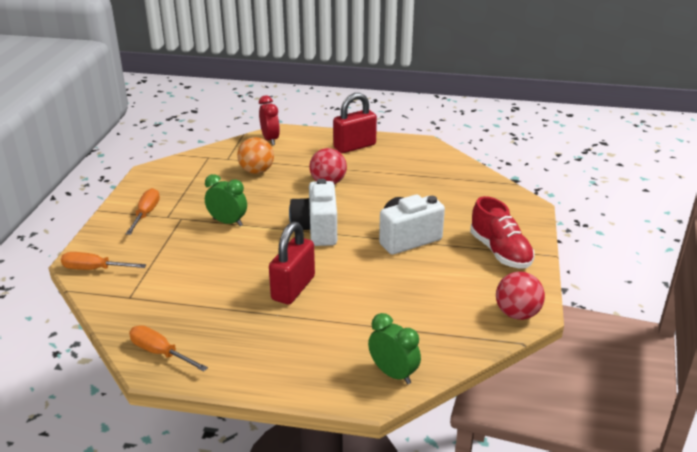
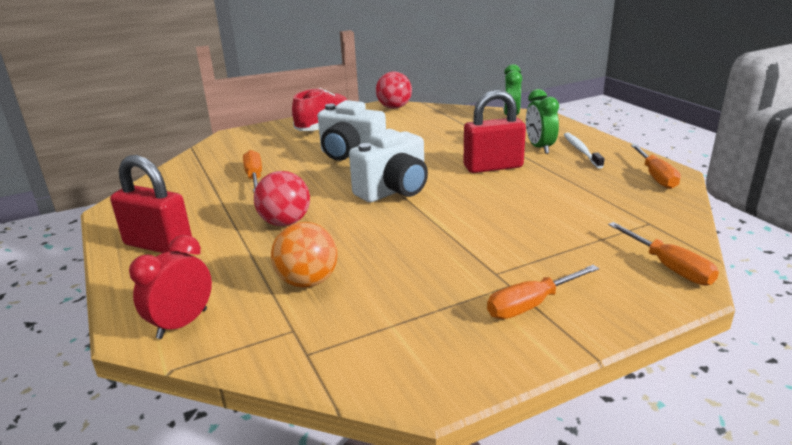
camera: 125 degrees left, 5 degrees down
(227, 222) = (454, 239): green clock -> green clock (539, 148)
(254, 353) = (581, 151): none -> white toothbrush
(415, 191) = (254, 177): none -> orange screwdriver

